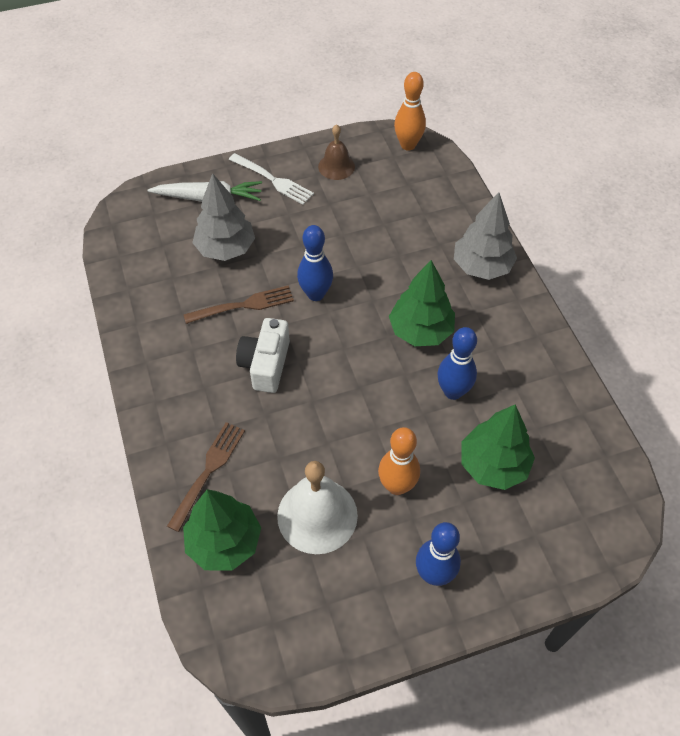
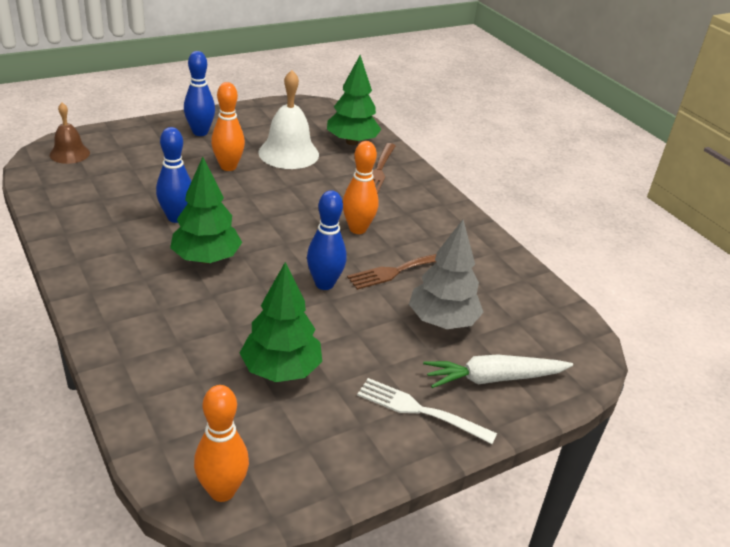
camera: 165 degrees right, 20 degrees down
(266, 364) = (357, 229): white camera -> orange bowling pin
(336, 166) = (334, 440): brown bell -> brown bell (69, 153)
(481, 267) = (127, 321): grey tree -> none
(493, 465) = (146, 178): green tree -> green tree (281, 370)

